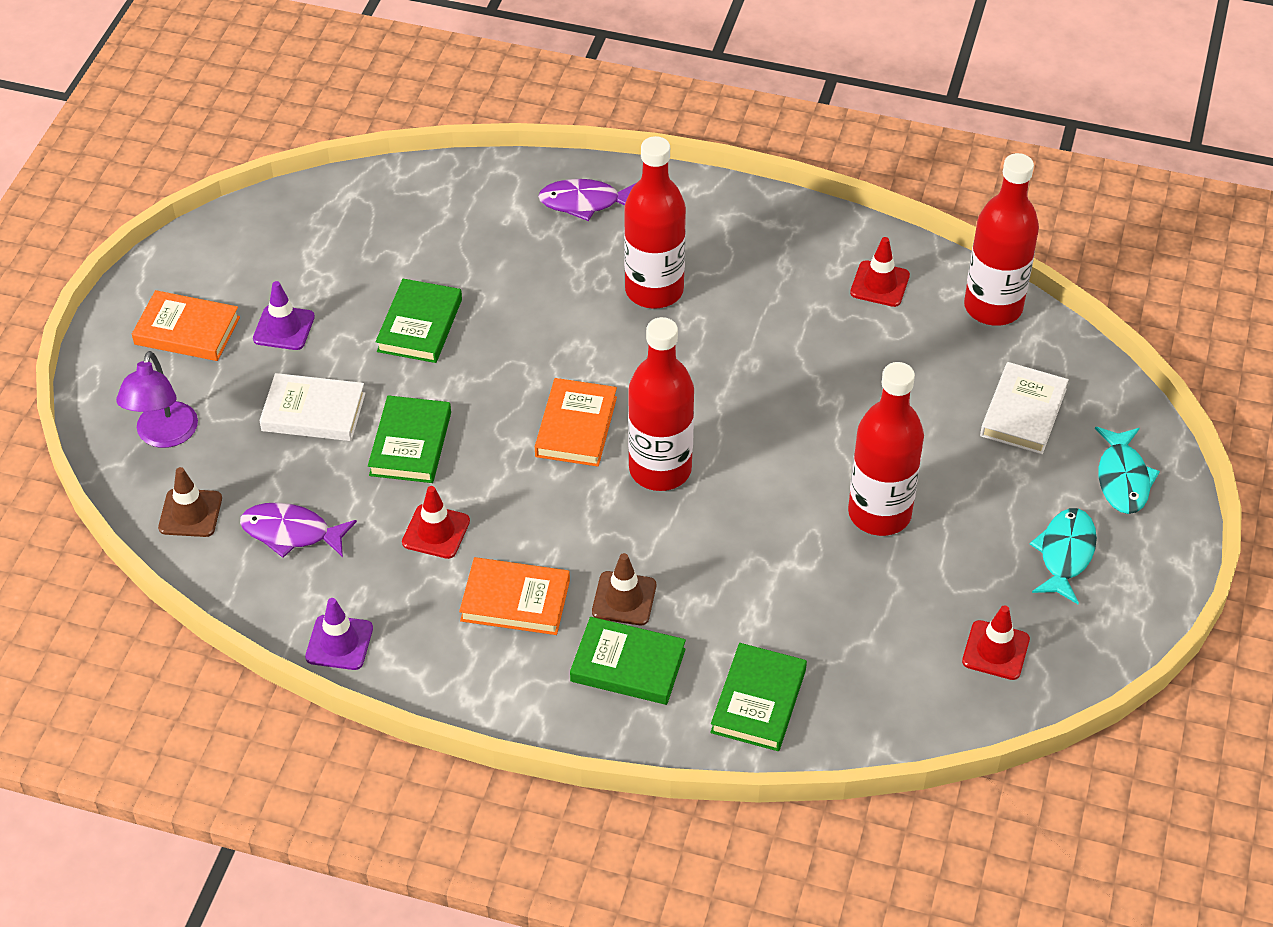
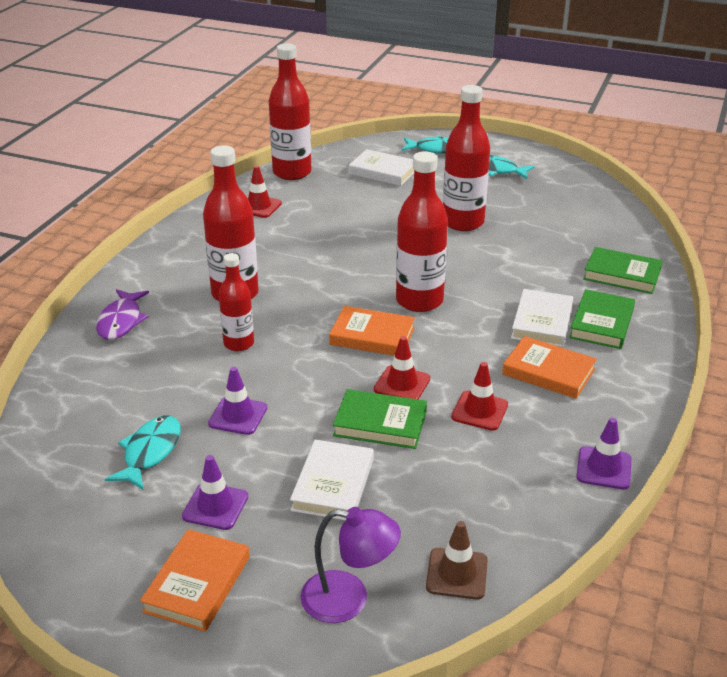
camera: 85 degrees left, 15 degrees down
(291, 533) = (481, 499): purple fish -> none
(360, 268) = (150, 452): none -> turquoise fish
(419, 325) = (238, 416): green book -> purple traffic cone
(515, 601) = (548, 372): orange book -> orange book turned 75 degrees counterclockwise
(550, 308) = (239, 343): none -> red bottle
(624, 599) = (541, 322): brown traffic cone -> white book
(995, 650) = (568, 196): red traffic cone -> red traffic cone (402, 384)

